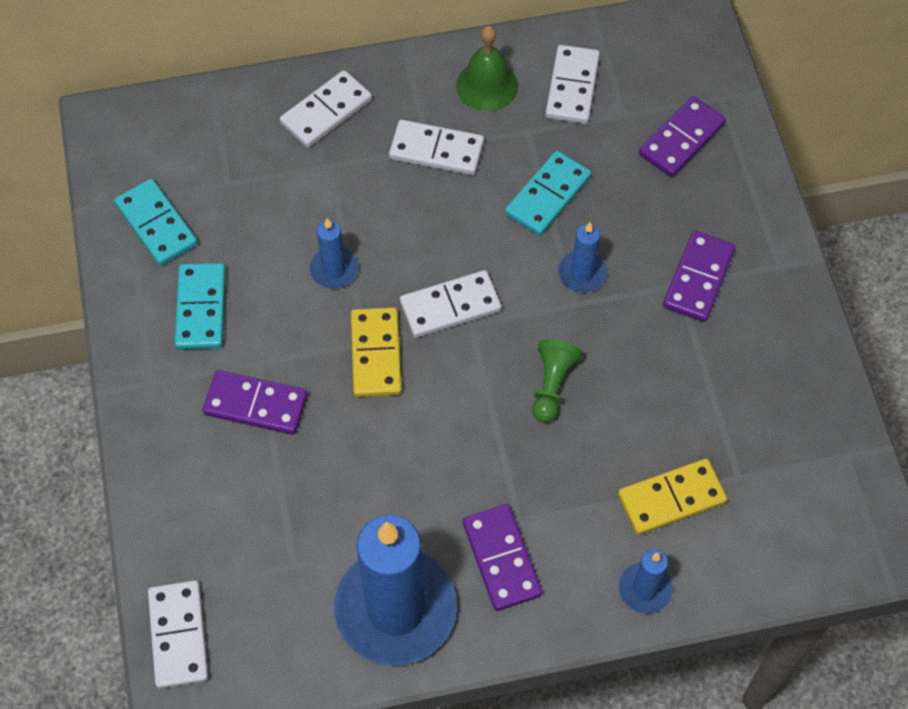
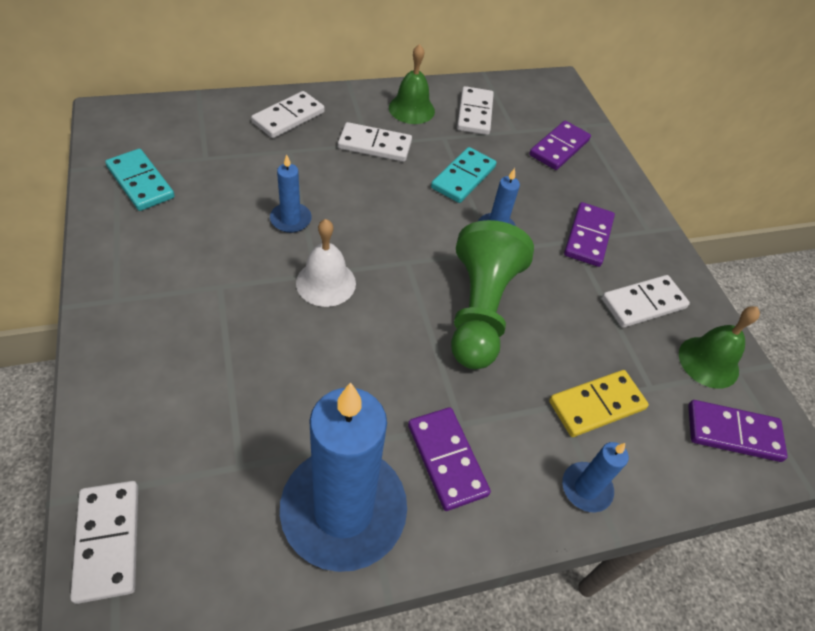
camera: 10 degrees left, 10 degrees down
(201, 308) = (171, 243): turquoise domino -> none
(256, 405) = (214, 320): purple domino -> purple domino (733, 433)
(376, 354) = (326, 283): yellow domino -> white bell
(450, 306) = (389, 249): white domino -> white domino (643, 304)
(552, 385) = (480, 310): green pawn -> green pawn, size x2.00
(814, 445) = (708, 362): none -> green bell

